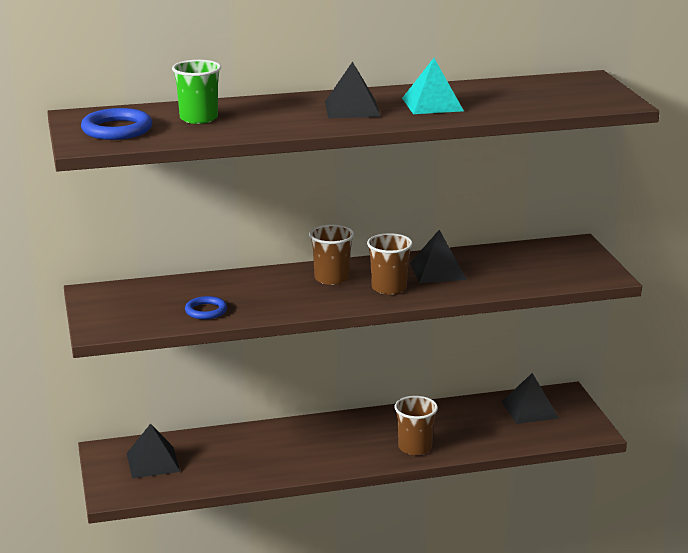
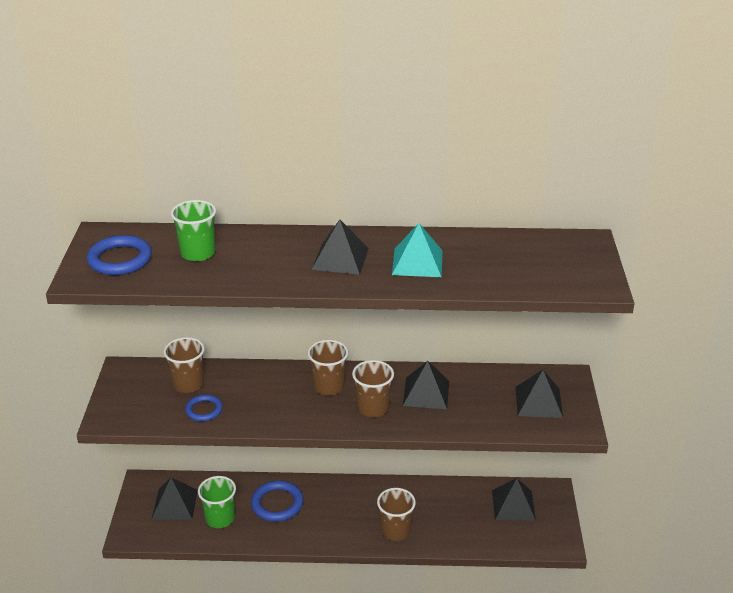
camera: 15 degrees right, 10 degrees up
(174, 294) = (188, 384): none -> brown cup
(212, 466) = (220, 518): none -> green cup
(272, 445) = (277, 504): none -> blue ring
(556, 264) = (538, 402): none -> black pyramid

